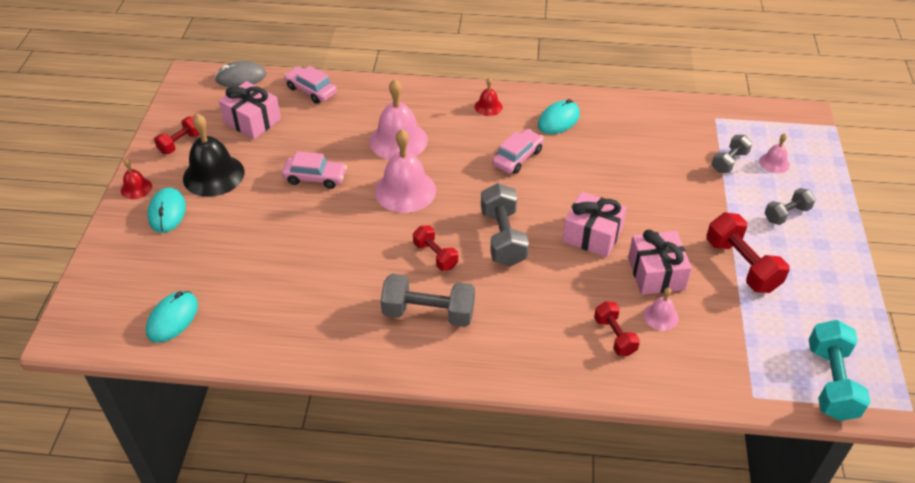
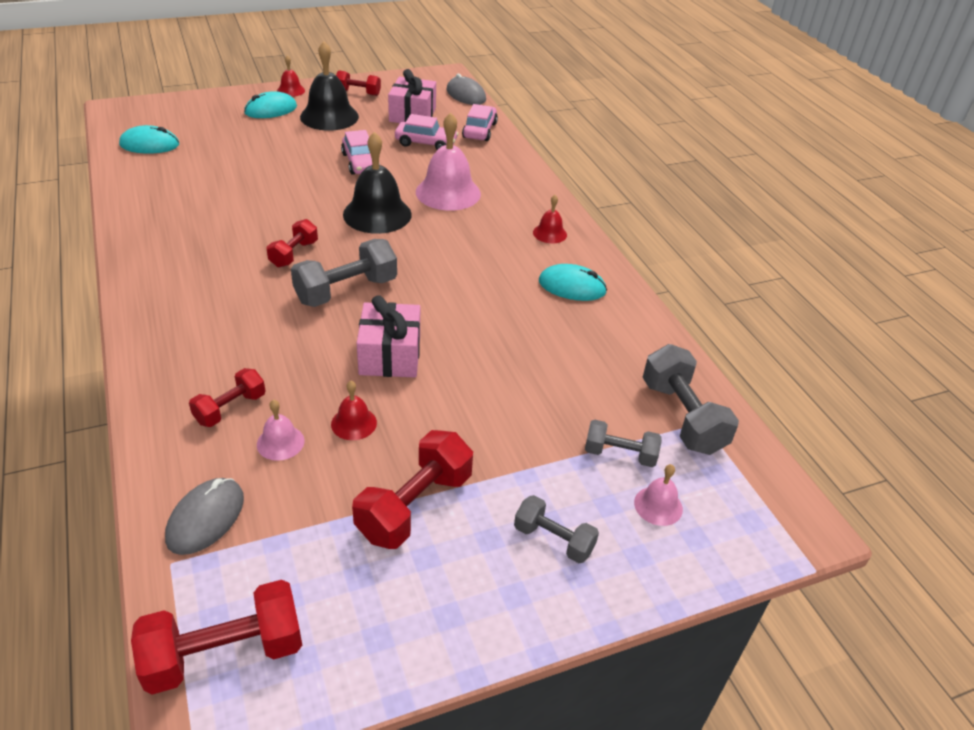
camera: 60 degrees right, 5 degrees down
(405, 190) = (377, 214): pink bell -> black bell
(428, 313) = (211, 269): grey dumbbell -> grey dumbbell (682, 417)
(517, 157) = (482, 272): pink car -> pink car (426, 143)
(656, 273) = (354, 423): pink gift -> red bell
(719, 371) = (206, 518): none -> grey mouse
(831, 382) = (225, 653): turquoise dumbbell -> red dumbbell

